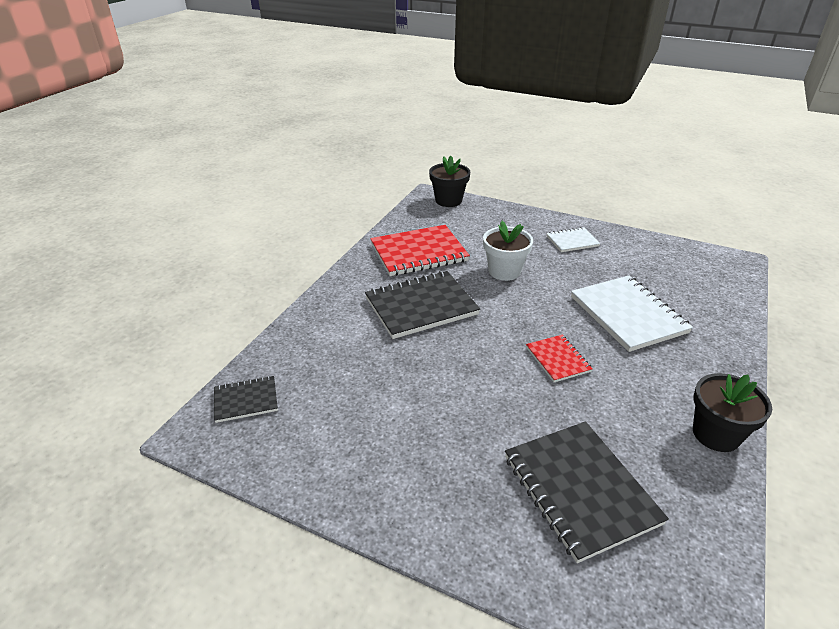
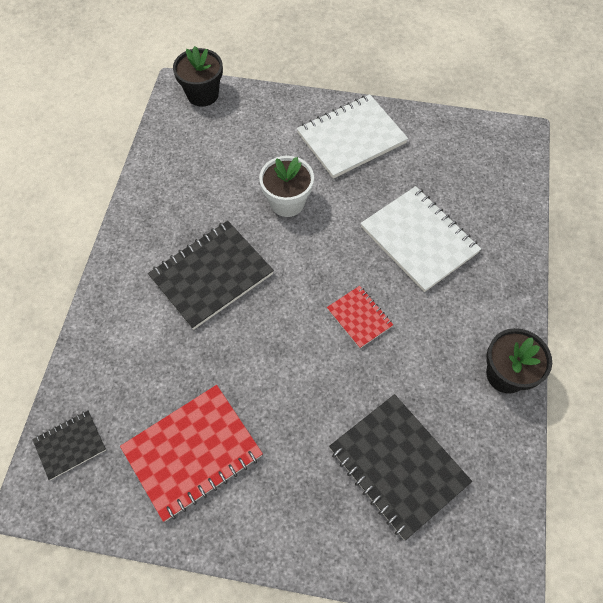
camera: 15 degrees left, 25 degrees up
(419, 253) = (189, 192): red notebook -> red notebook (192, 452)
(572, 241) = (351, 138): white notebook -> white notebook, size x1.88

